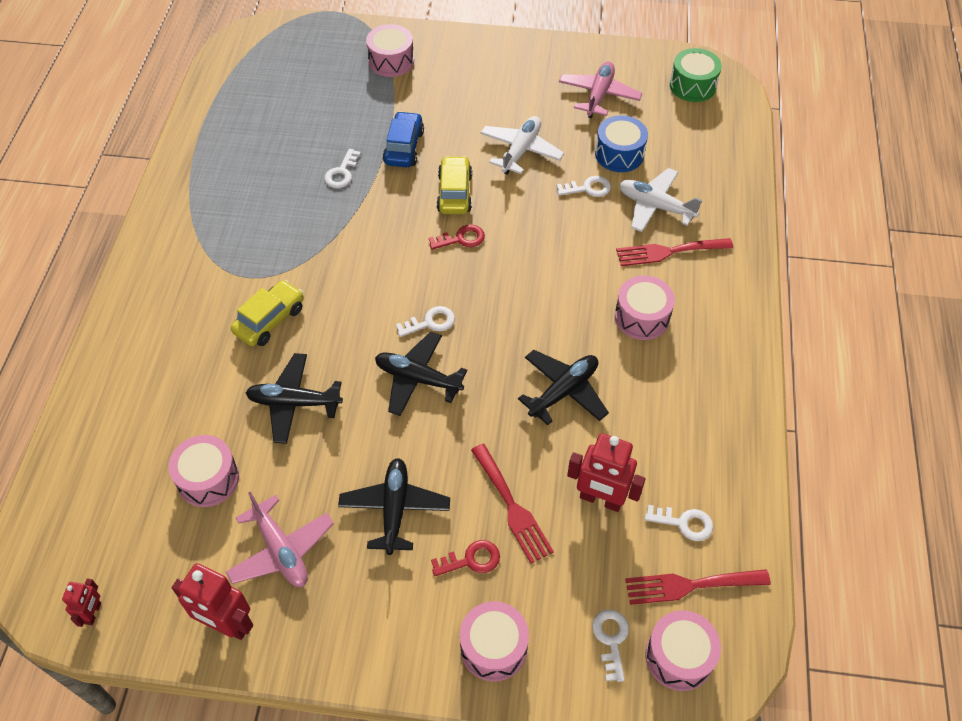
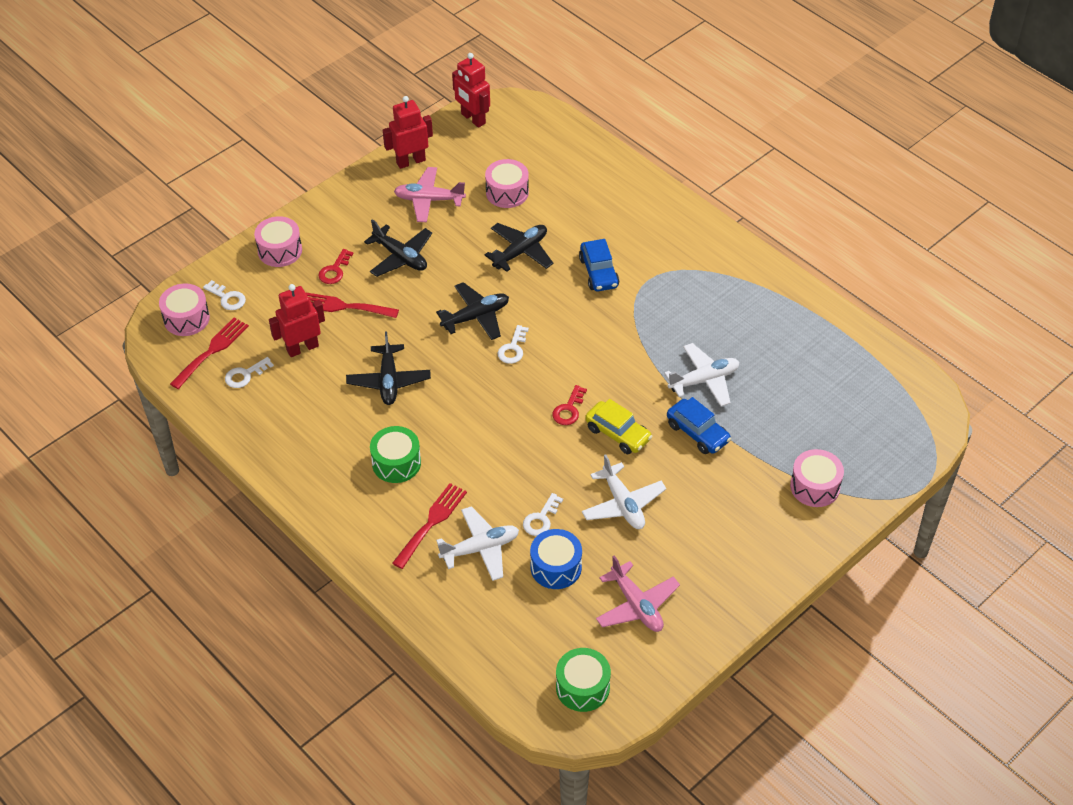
camera: 130 degrees right, 5 degrees down
(93, 613) = (473, 119): red robot -> red robot, size x1.84
(270, 320) = (599, 272): yellow car -> blue car
(342, 173) = (704, 380): white key -> white plane
(642, 317) = (396, 463): pink drum -> green drum

